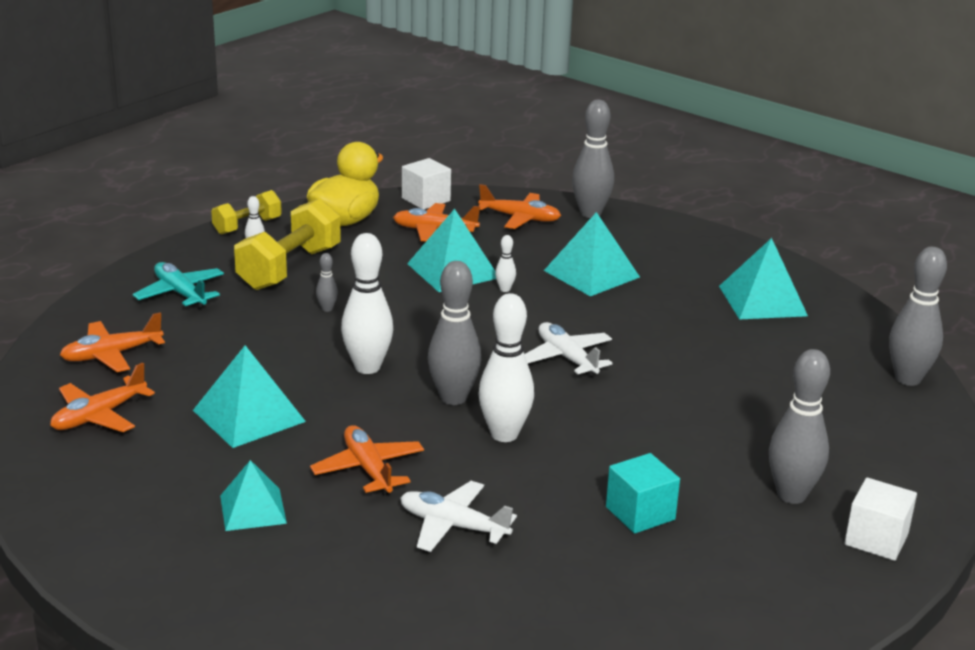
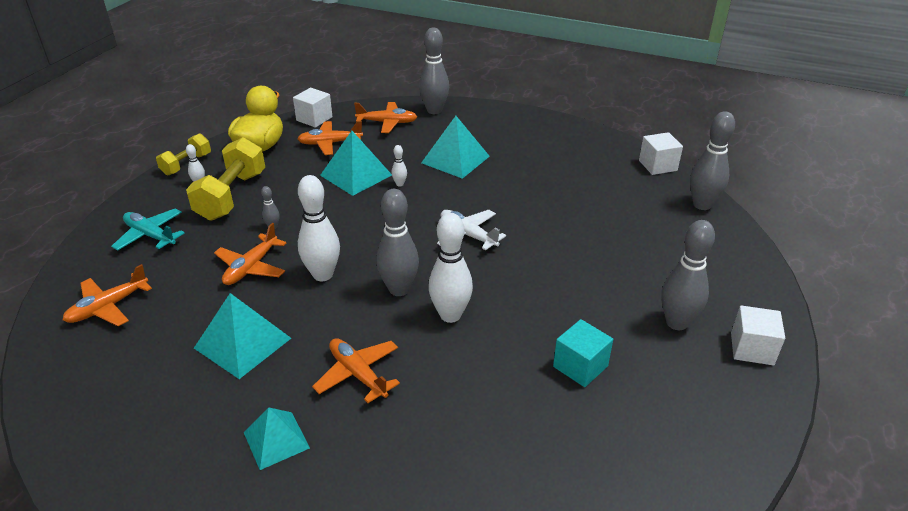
camera: 15 degrees left, 10 degrees up
(99, 416) = (113, 372): orange plane -> orange plane (251, 267)
(453, 526) = (446, 415): white plane -> none
(762, 301) = (579, 160): turquoise pyramid -> none
(872, 324) = (657, 165): none -> white cube

